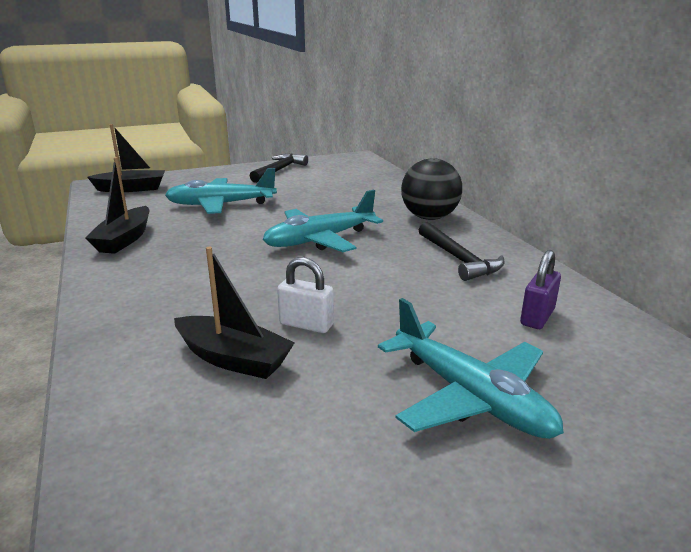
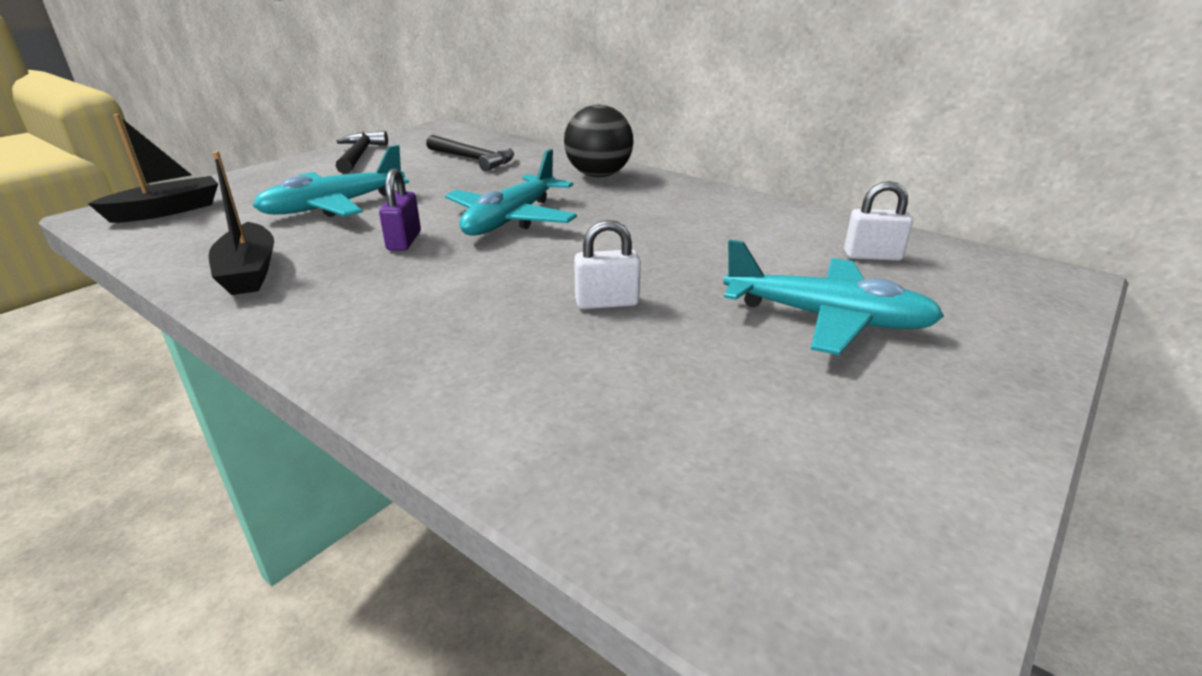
camera: 30 degrees left, 5 degrees up
(233, 359) = (574, 356): black boat -> none
(458, 259) = (674, 207): black hammer -> black hammer (473, 159)
(537, 317) = (799, 241): purple padlock -> purple padlock (404, 241)
(595, 352) = (872, 256): none -> white padlock

